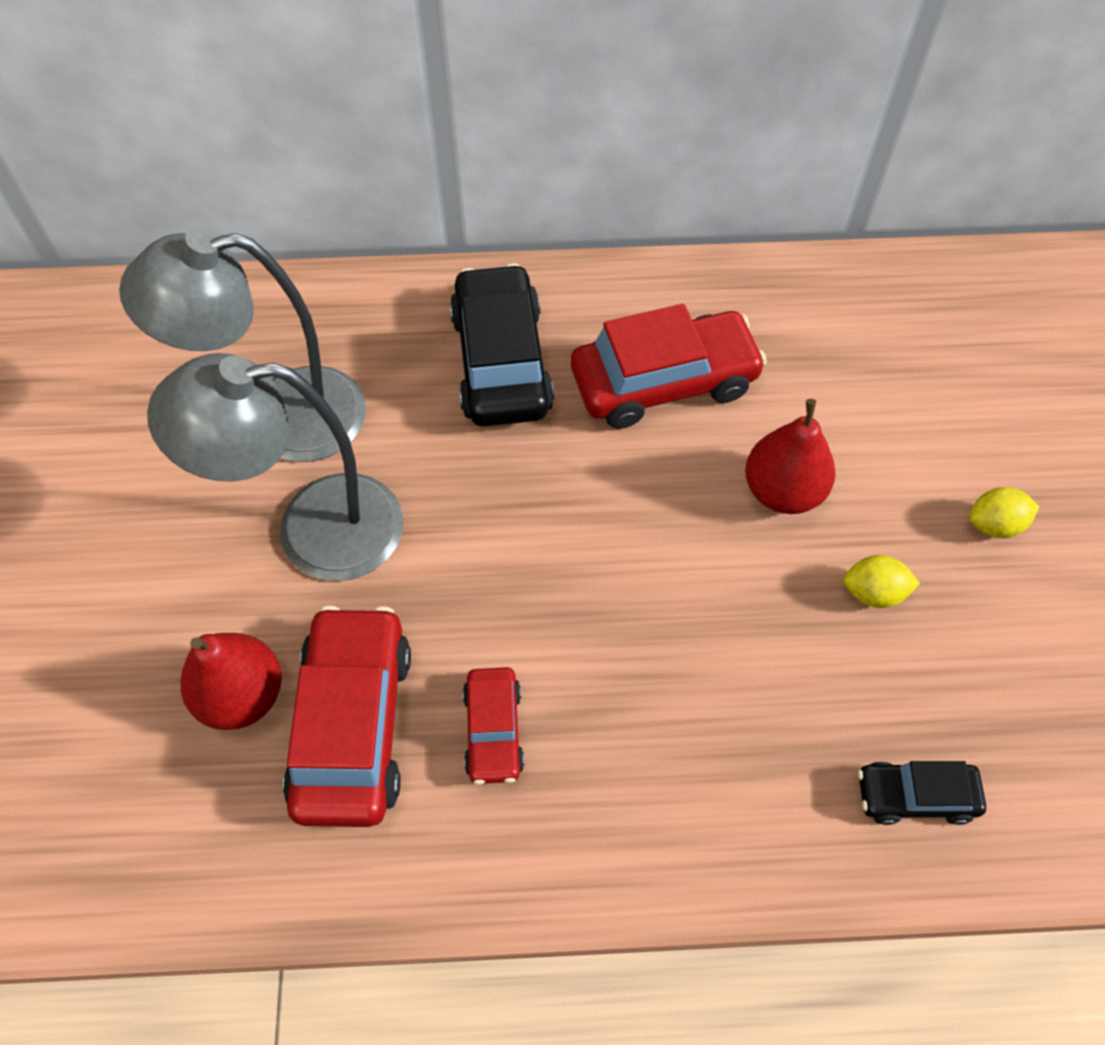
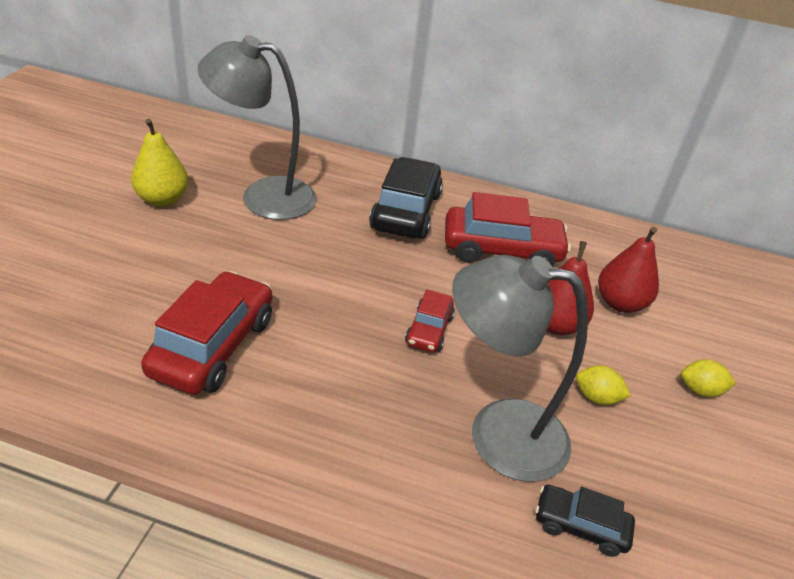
camera: 15 degrees right, 20 degrees down
(136, 489) = (162, 199): none -> yellow pear
(242, 695) = (156, 308): red pear -> red pear (620, 303)
(313, 529) = (250, 248): grey lamp -> grey lamp (497, 433)
(493, 730) = (299, 380): red car -> red car (429, 330)

